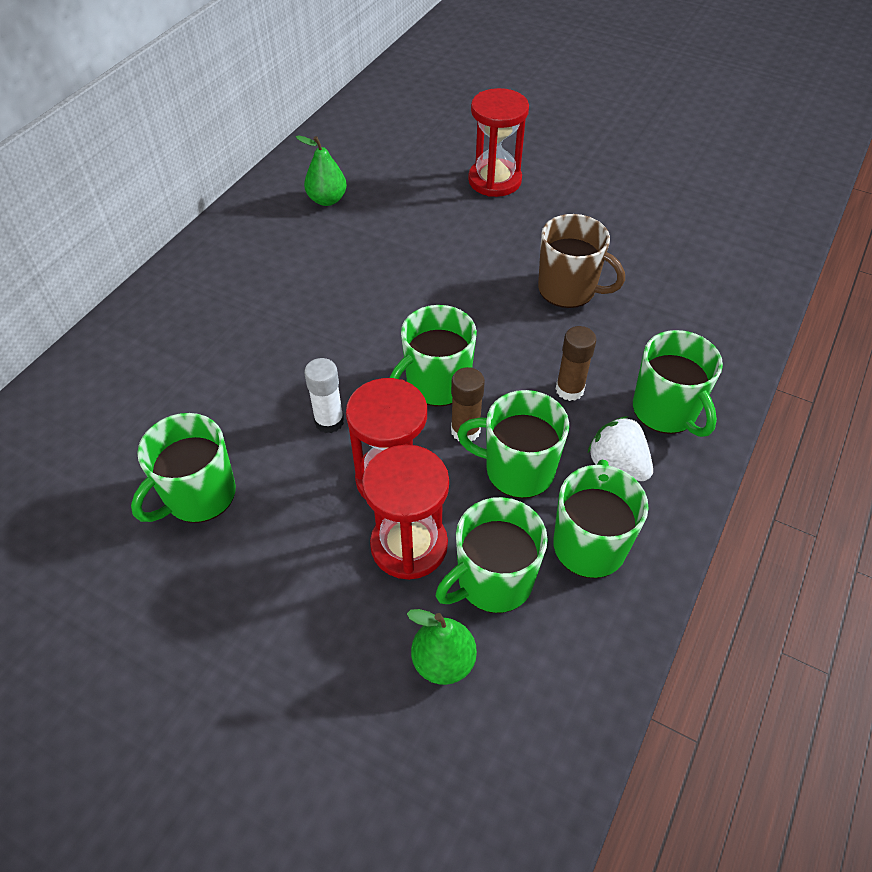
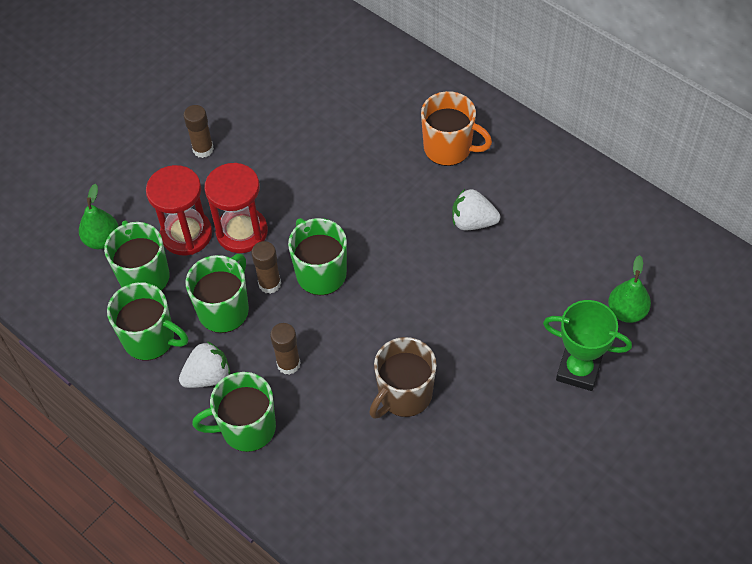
camera: 105 degrees right, 5 degrees up
(199, 495) = (263, 125): green mug -> none
(231, 299) = (449, 148): none -> orange mug
(248, 564) = (203, 149): none -> brown glue stick
(327, 200) = (569, 224): green pear -> green pear (626, 311)
(329, 421) = (304, 201): white glue stick -> none
(336, 267) = (473, 222): none -> white strawberry
(494, 180) = (578, 370): red hourglass -> green trophy

